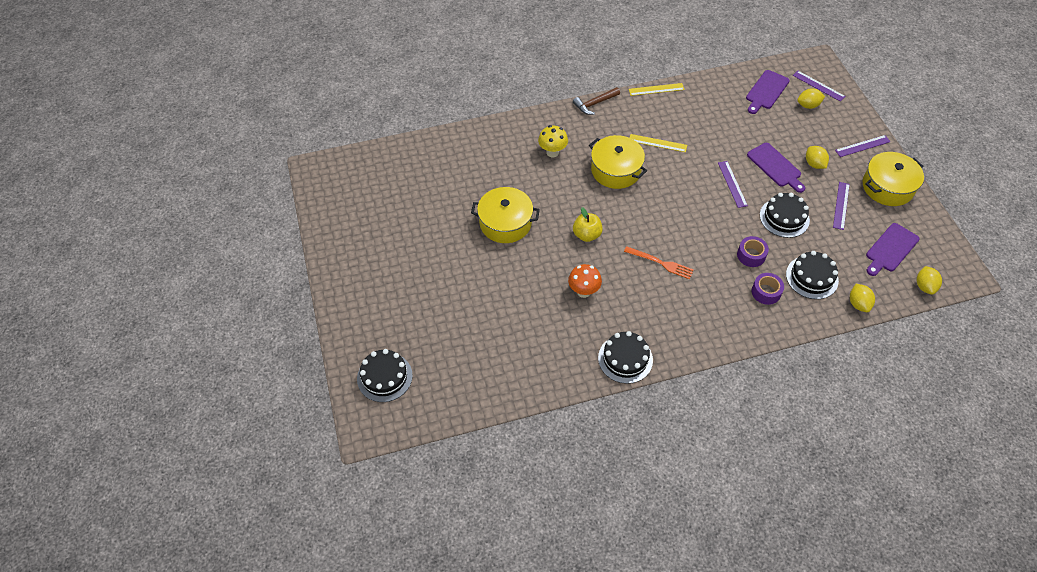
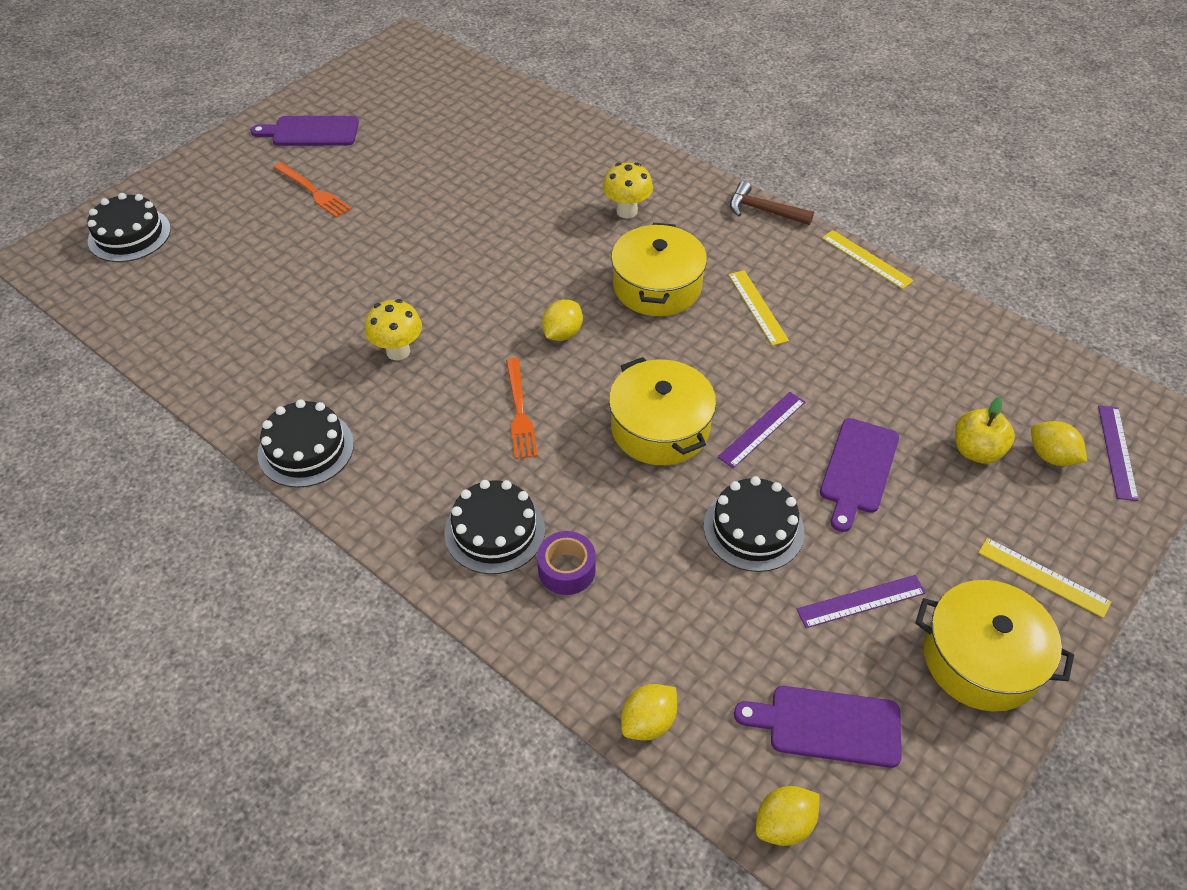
camera: 55 degrees right, 5 degrees down
(421, 273) = (313, 191): none -> orange fork
(505, 223) = (458, 224): yellow pot -> yellow pot (660, 428)
(583, 291) = (398, 351): orange mushroom -> yellow mushroom
(587, 235) = (505, 309): yellow apple -> yellow apple (976, 451)
(751, 255) = (630, 517): purple tape -> none
(766, 91) = (1018, 387): purple cutting board -> purple cutting board (311, 132)
(812, 277) = (652, 623): black cake -> black cake (494, 531)
(814, 164) = (920, 521): yellow lemon -> yellow lemon (562, 333)
(862, 146) = (1043, 577): purple ruler -> yellow ruler

